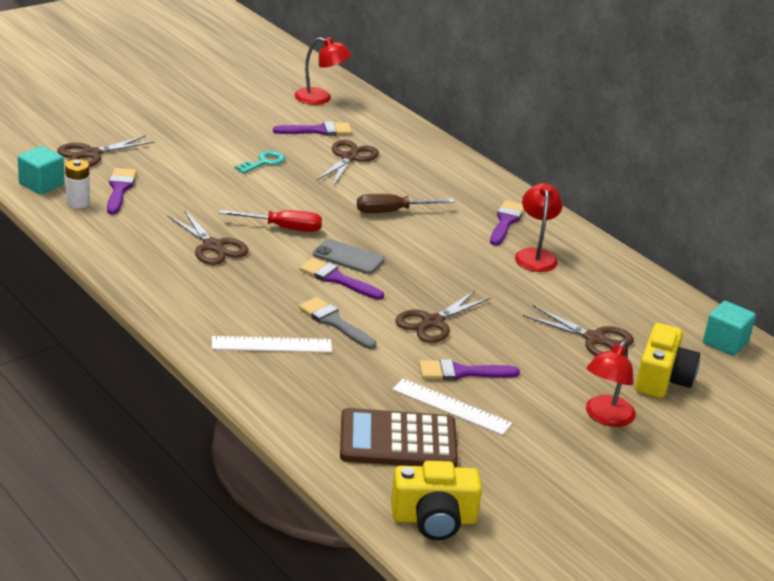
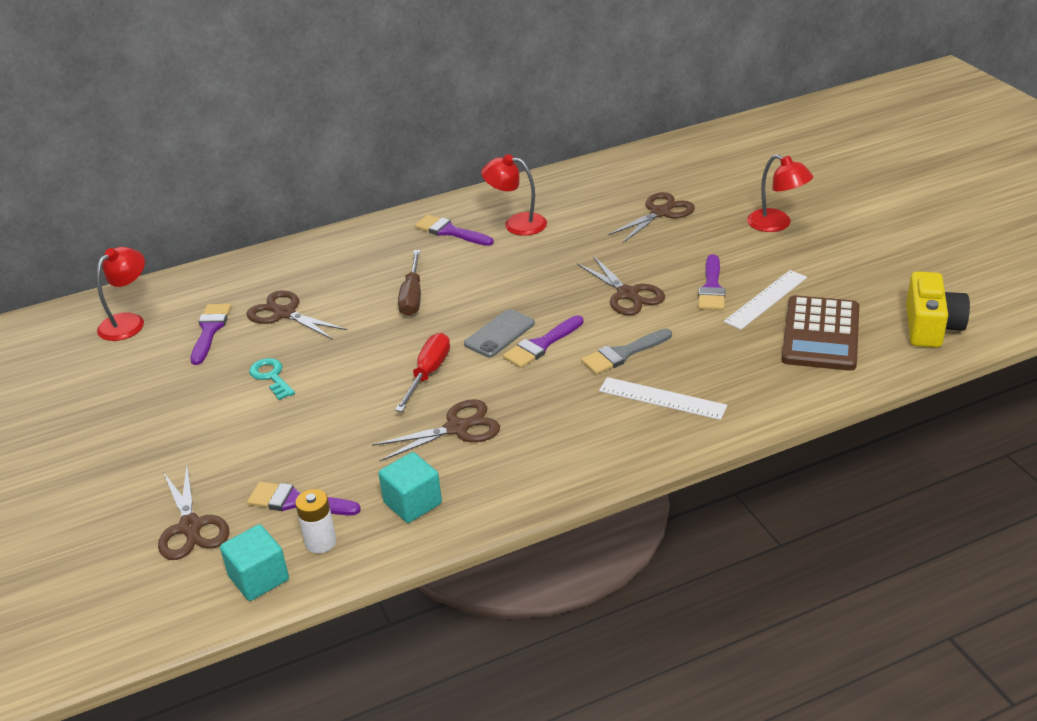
camera: 70 degrees left, 5 degrees up
(272, 345) = (662, 398): white ruler -> white ruler turned 75 degrees counterclockwise
(662, 379) = (720, 190): yellow camera -> none
(725, 343) = (668, 155): turquoise cube -> turquoise cube (412, 503)

